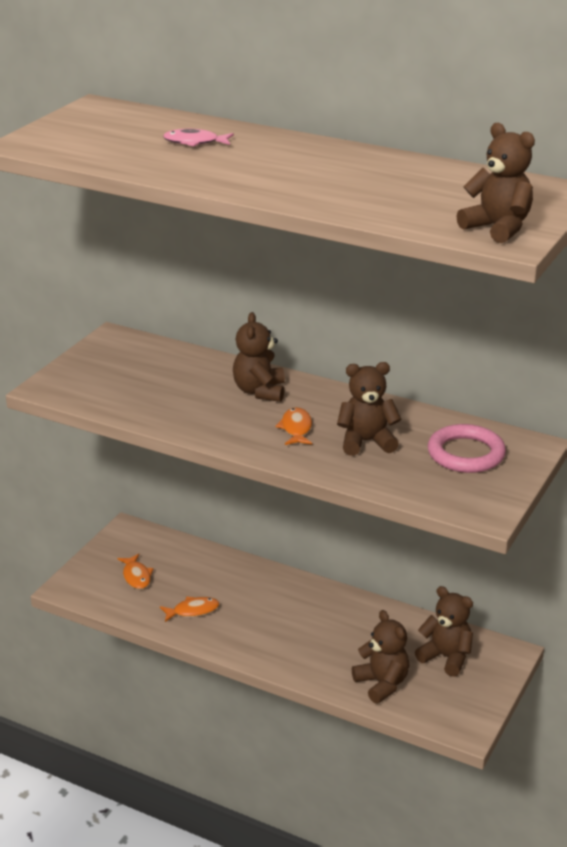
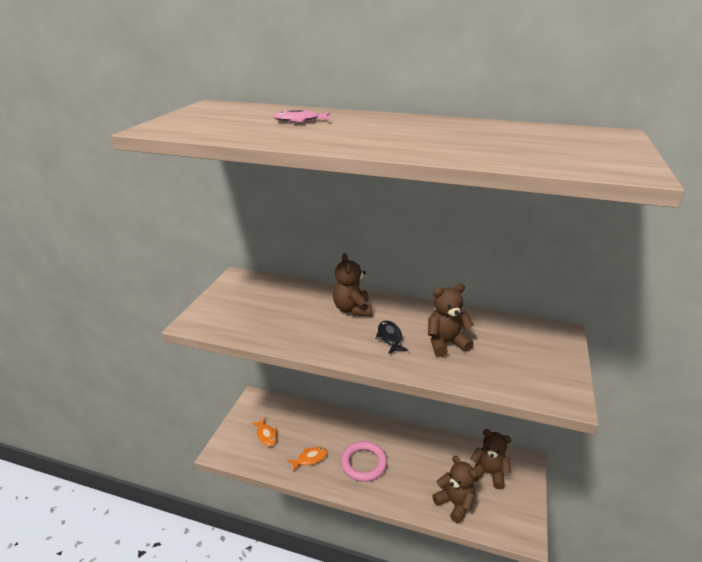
camera: 10 degrees left, 0 degrees up
(296, 428) = (390, 337): orange fish -> black fish
(466, 454) = (521, 345): pink ring -> pink ring (363, 463)
(497, 228) = (608, 162): brown teddy bear -> none

